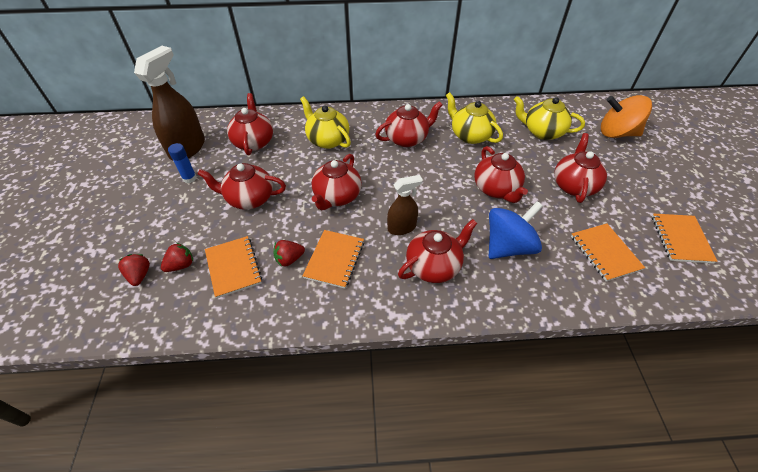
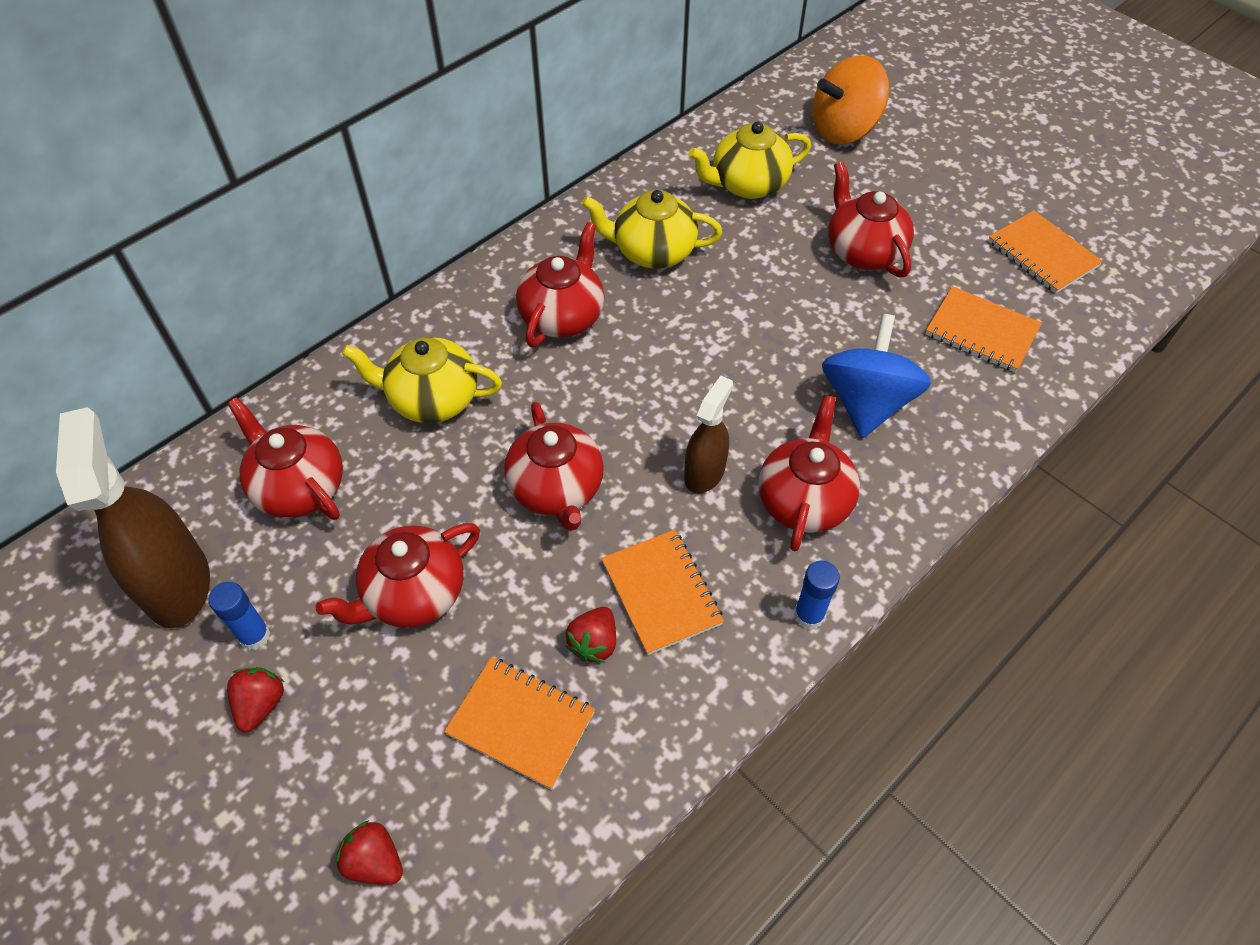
camera: 40 degrees left, 5 degrees up
(181, 265) = (428, 788): red strawberry -> red strawberry (261, 704)
(385, 312) = (809, 615): none -> blue glue stick
(496, 189) = (772, 322): red teapot -> none

